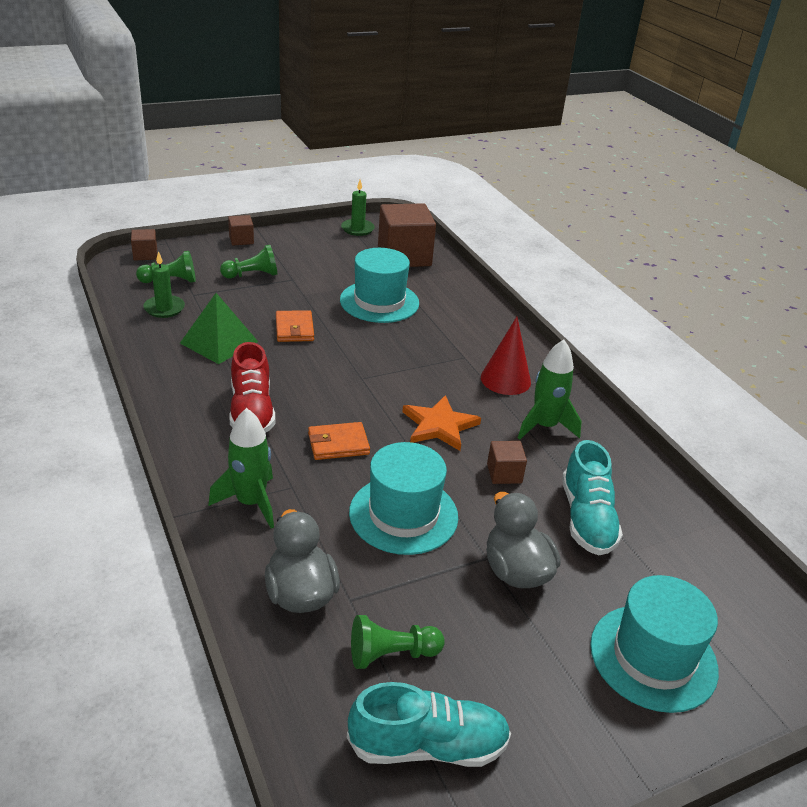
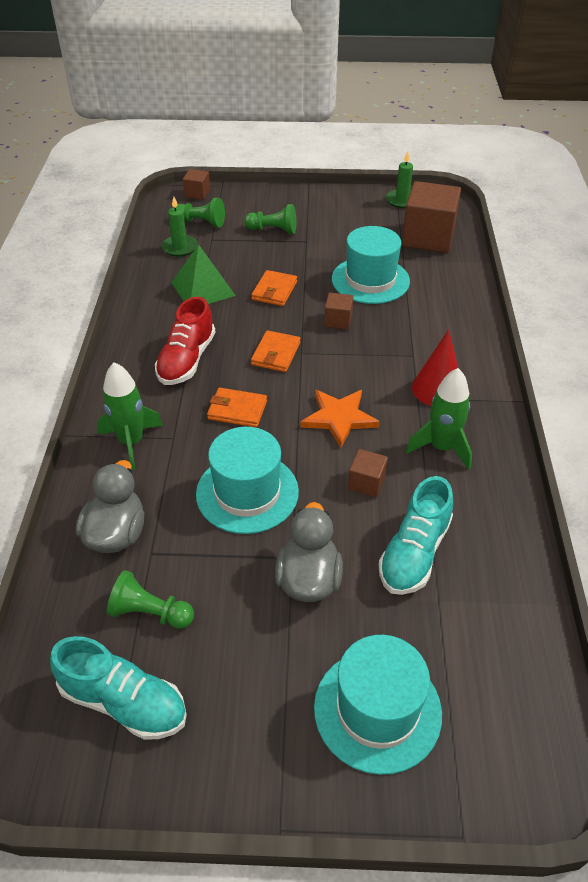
camera: 30 degrees right, 10 degrees up
(241, 240) = (287, 193): brown cube -> brown cube (338, 321)
(338, 385) = (276, 354): none -> orange wallet

